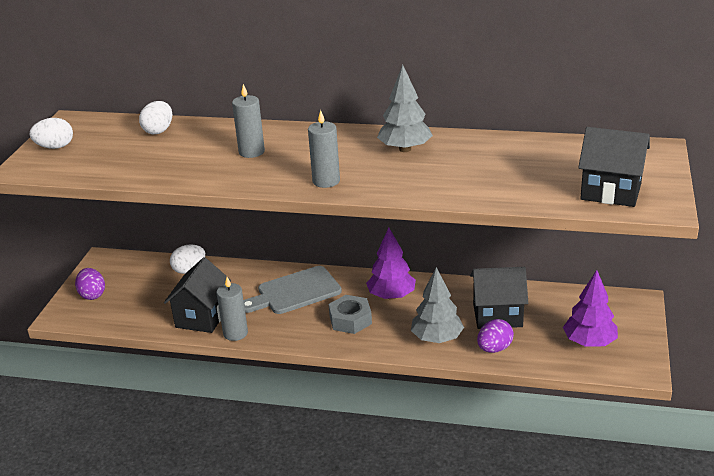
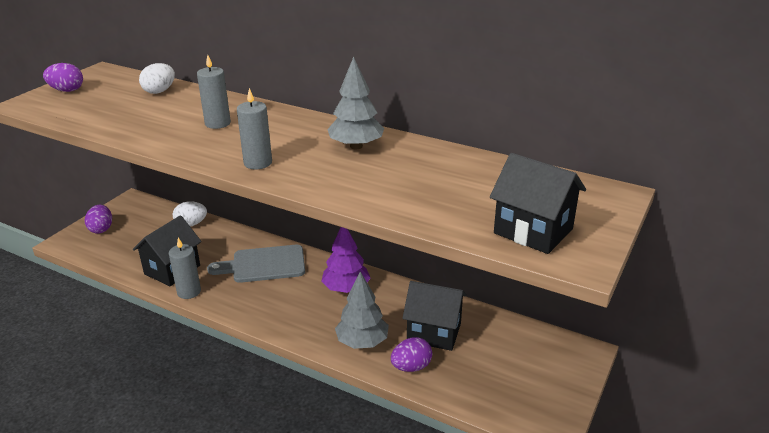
camera: 15 degrees right, 0 degrees up
(55, 147) = (67, 90): white egg -> purple egg
(350, 320) = (295, 303): grey nut -> none
(589, 342) = (511, 385): purple tree -> none

